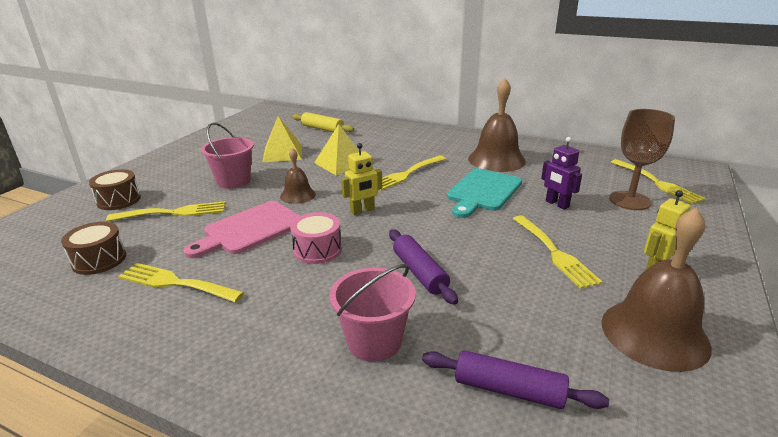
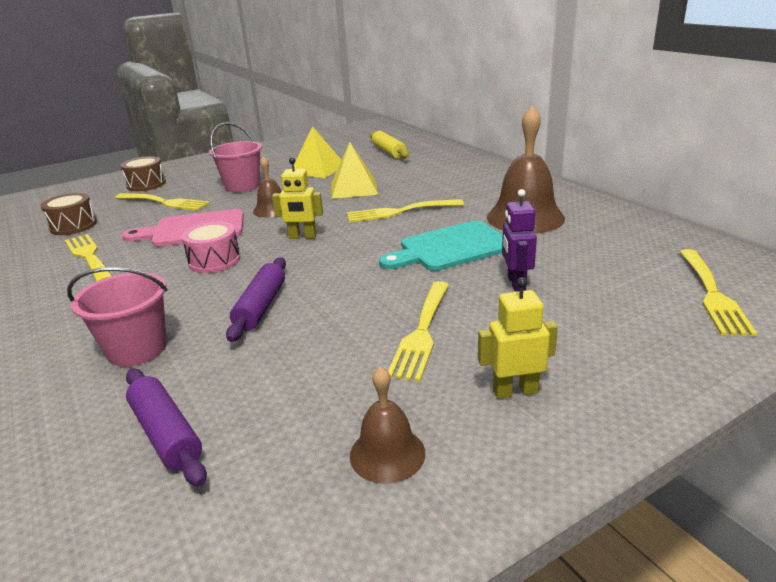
camera: 35 degrees right, 0 degrees up
(629, 200) = (625, 305): brown goblet -> none
(654, 333) = (387, 454): brown bell -> brown bell, size x0.55

